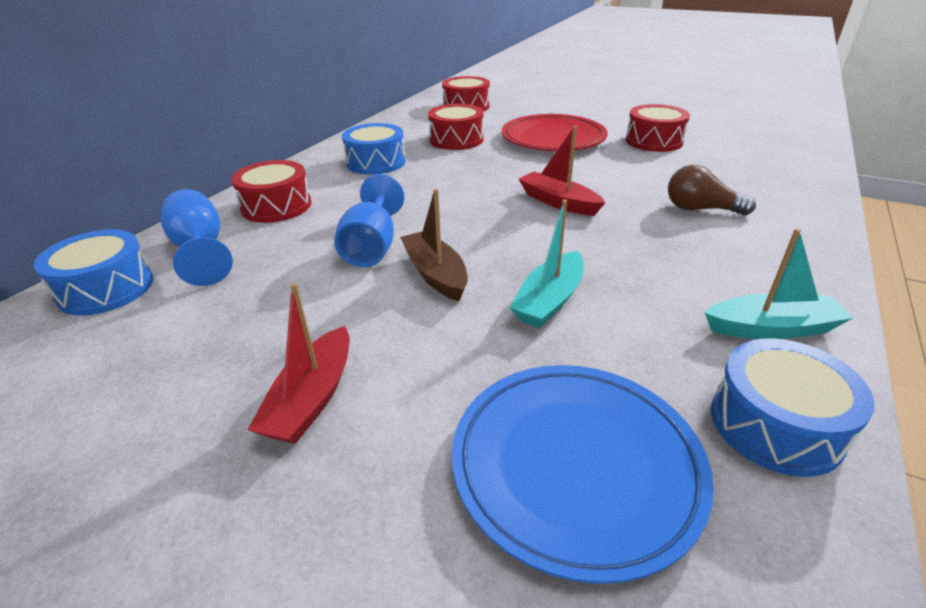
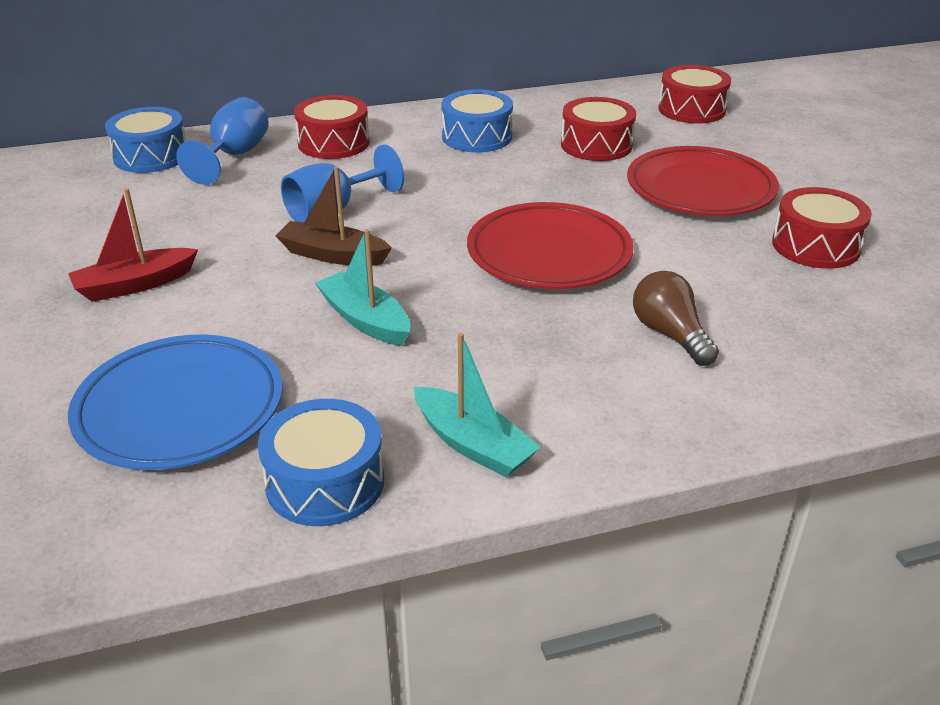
camera: 45 degrees right, 0 degrees up
(435, 274) = (333, 255): brown boat -> brown boat turned 90 degrees counterclockwise
(549, 300) = (365, 320): turquoise boat -> turquoise boat turned 60 degrees clockwise
(558, 202) = (549, 253): red boat -> red plate

